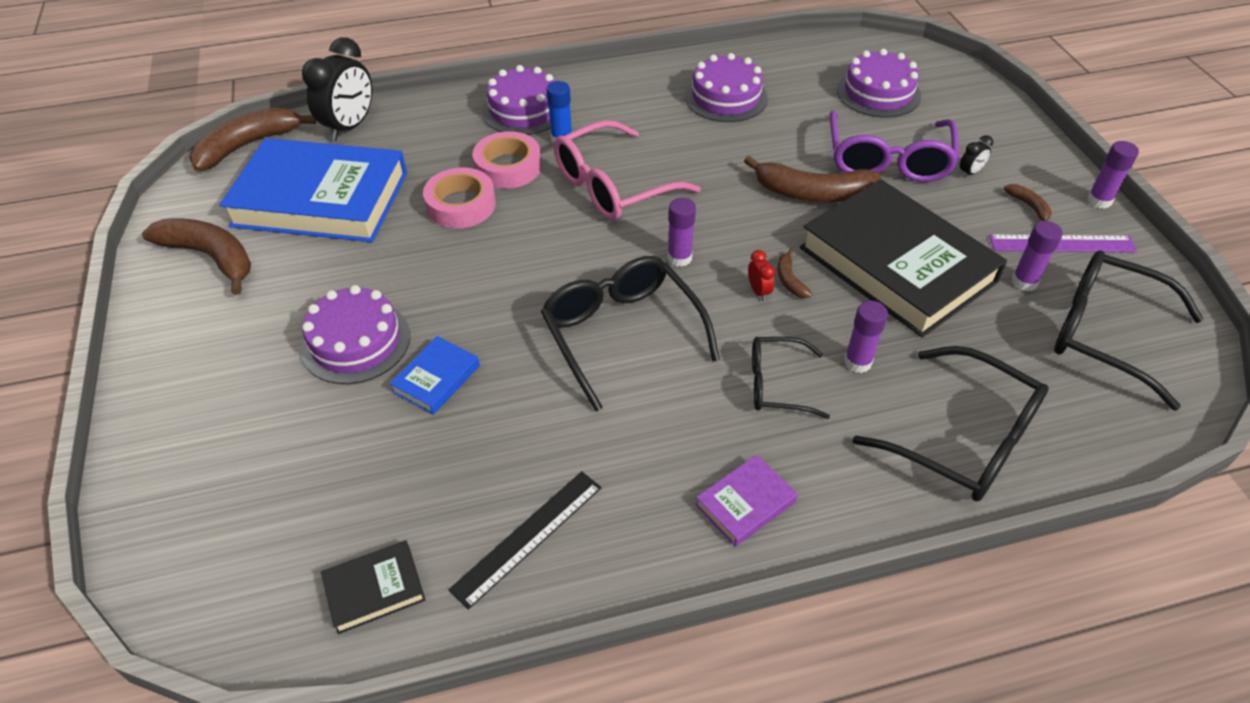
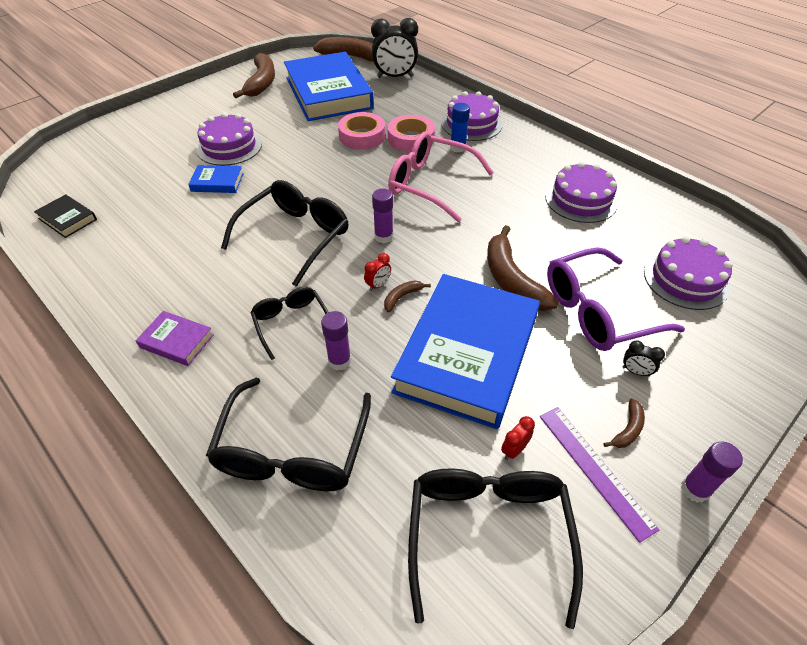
camera: 60 degrees right, 0 degrees up
(527, 537) = (118, 257): black ruler -> none
(896, 265) = (467, 354): black book -> blue book
(1024, 282) = (514, 450): purple glue stick -> red clock

